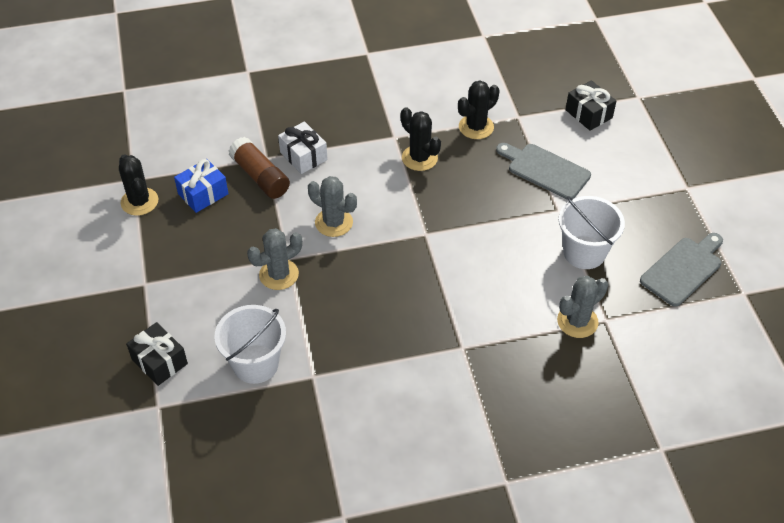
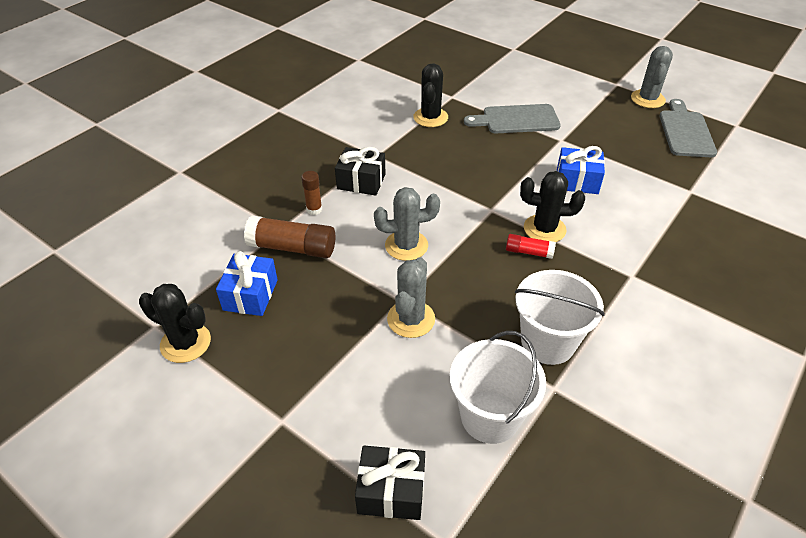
camera: 40 degrees left, 5 degrees down
(303, 156) = (314, 209): white gift -> brown glue stick
(411, 282) = (528, 252): none -> red glue stick
(419, 158) = (415, 159): black cactus -> black cactus (544, 229)
(522, 253) = (577, 181): none -> blue gift
(577, 321) = (676, 204): grey cactus -> grey cactus (647, 99)
(584, 252) = (615, 156): white bucket -> white bucket (548, 342)
(588, 114) = (496, 72): black gift -> black gift (361, 181)

